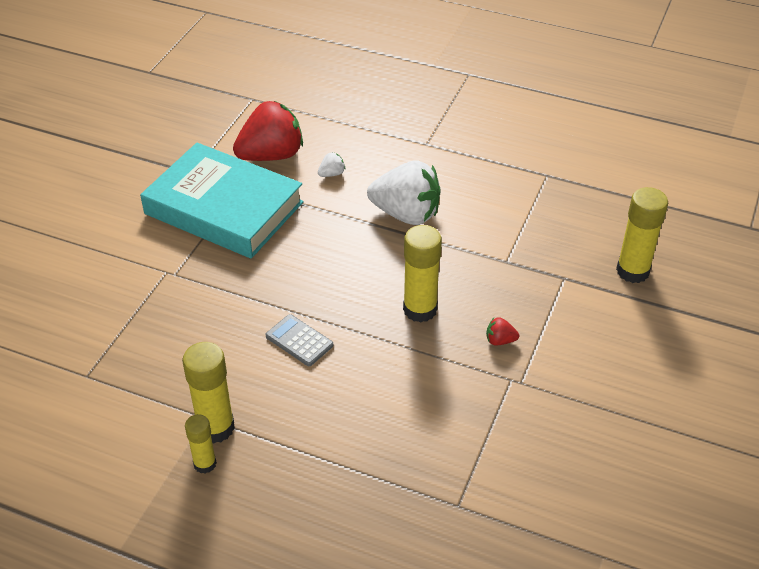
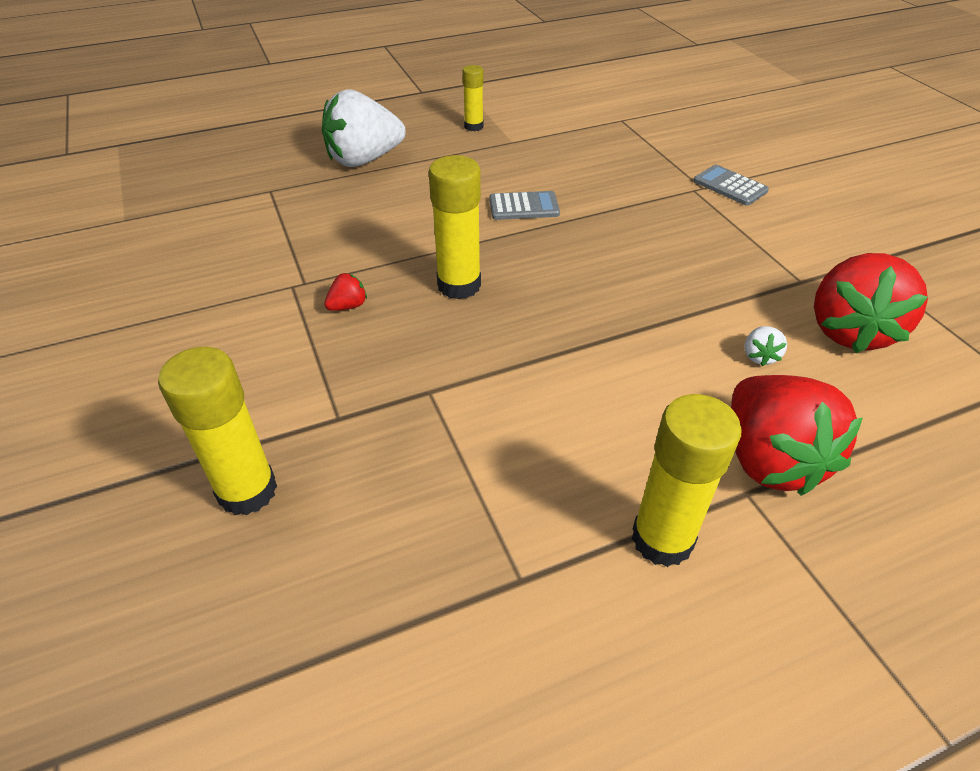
camera: 135 degrees right, 0 degrees up
(150, 260) = (730, 186): none -> grey calculator
(216, 428) = (496, 141): yellow glue stick -> yellow glue stick (662, 539)
(224, 208) = (769, 253): turquoise book -> none
(399, 145) = (769, 459): none -> red strawberry
(406, 214) = (610, 367): white strawberry -> white strawberry (364, 160)

